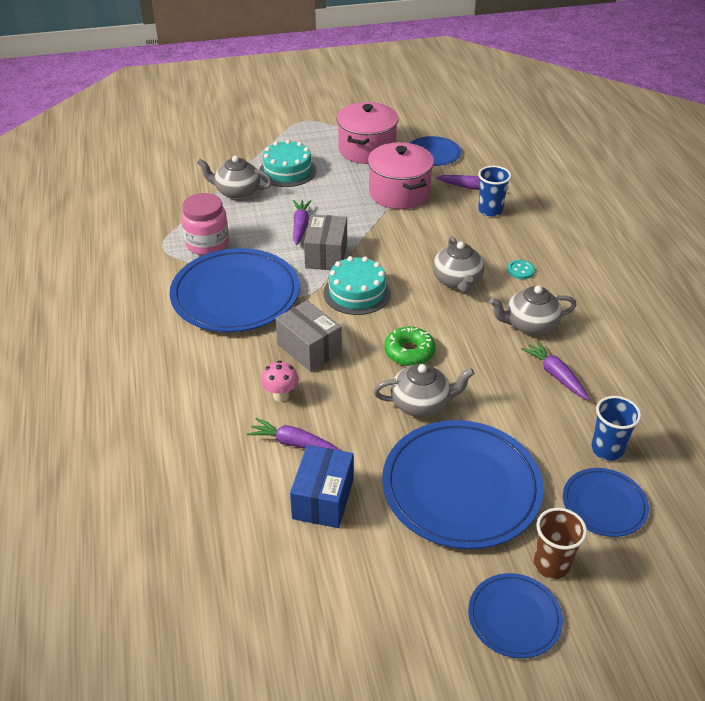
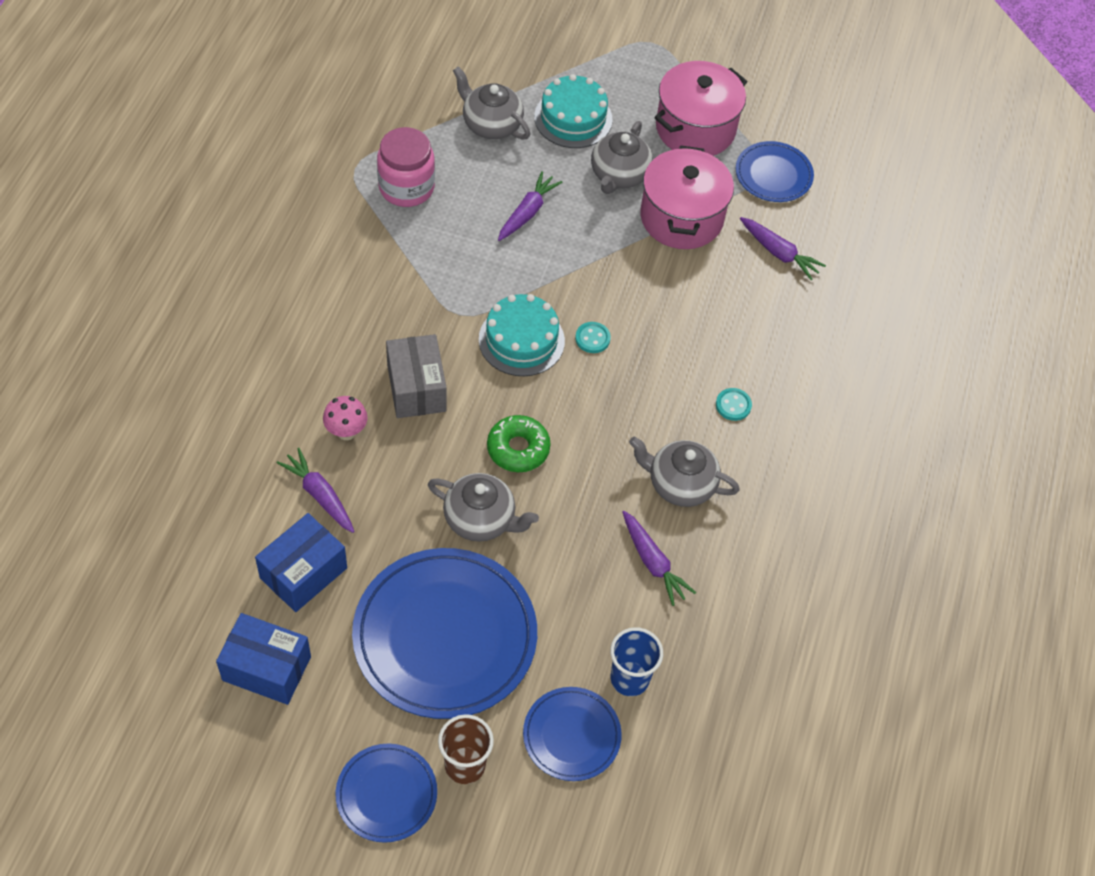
camera: 25 degrees right, 15 degrees up
(235, 295) = (388, 276): blue plate -> none
(326, 255) = (526, 270): grey box -> none
(348, 578) = (266, 668): none -> blue box
(402, 273) = (592, 338): none -> turquoise button
(457, 281) = (647, 382): grey teapot -> grey teapot (619, 175)
(490, 210) = (771, 299): blue cup -> none
(555, 375) = (653, 562): purple carrot -> purple carrot turned 150 degrees clockwise

